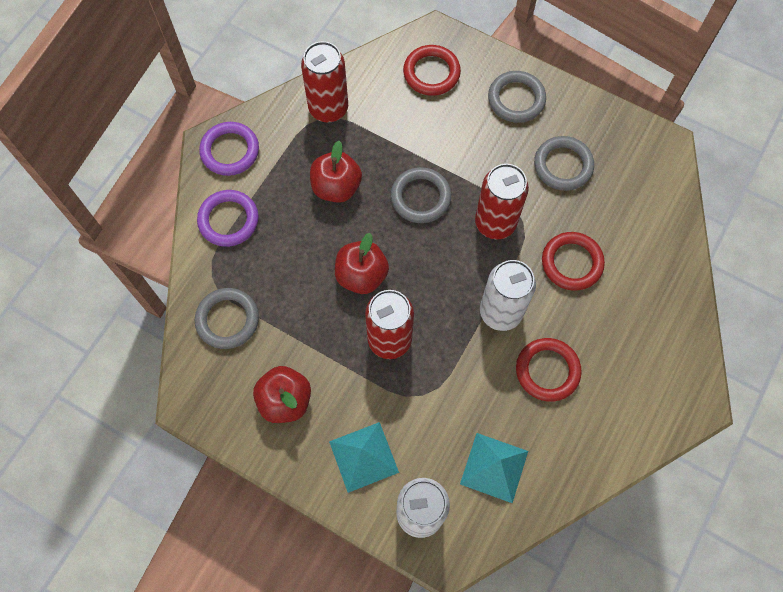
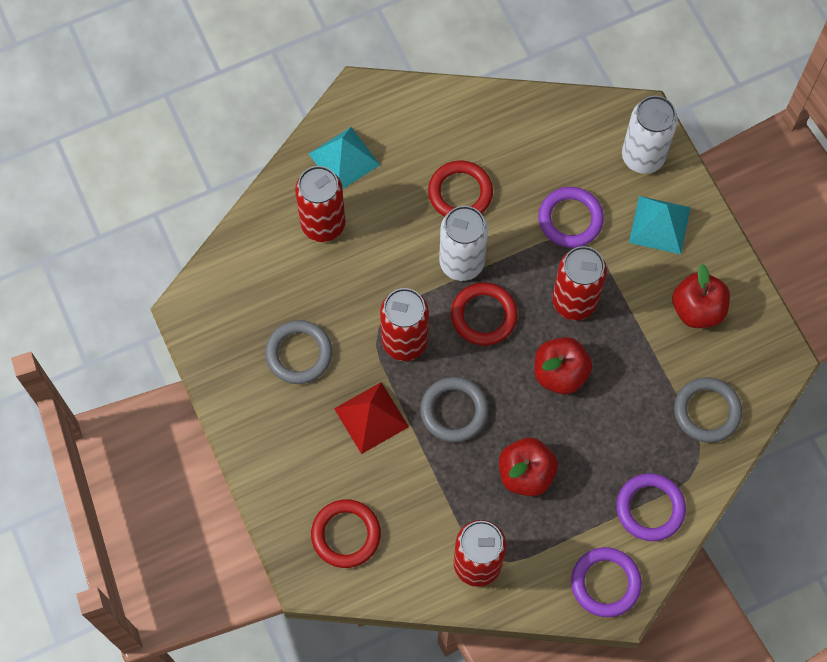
camera: 145 degrees left, 0 degrees up
(441, 409) = (570, 219): none -> purple ring
(476, 156) = (371, 417): none -> red pyramid
(494, 467) = (560, 152): turquoise pyramid -> turquoise pyramid (344, 159)
(516, 99) = (286, 449): grey ring -> none
(571, 263) = (366, 263): red ring -> red ring (483, 316)
(629, 271) = (323, 224): none -> red can

